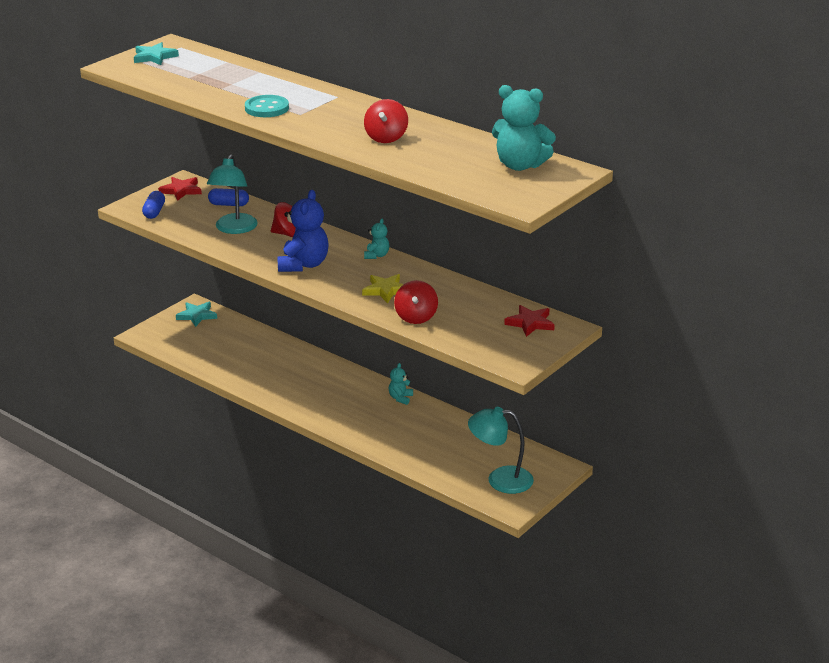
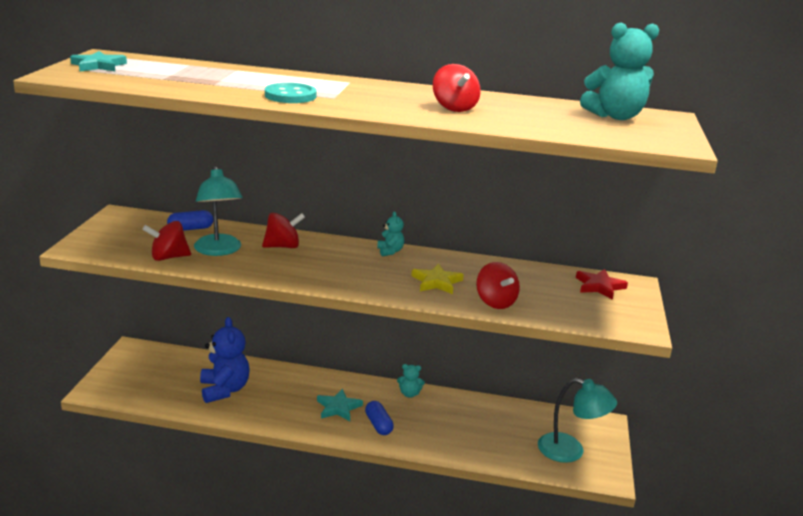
camera: 30 degrees left, 5 degrees down
(154, 212) = (112, 248): blue capsule -> blue capsule (378, 425)
(181, 190) = (125, 223): red star -> none
(190, 228) = (168, 257): none -> red spinning top
(197, 315) = (142, 358): turquoise star -> turquoise star (338, 407)
(303, 265) = (328, 272): blue teddy bear -> blue teddy bear (224, 390)
(400, 398) = (409, 394): turquoise teddy bear -> turquoise teddy bear turned 75 degrees counterclockwise
(500, 479) = (570, 451): turquoise lamp -> turquoise lamp turned 135 degrees counterclockwise

